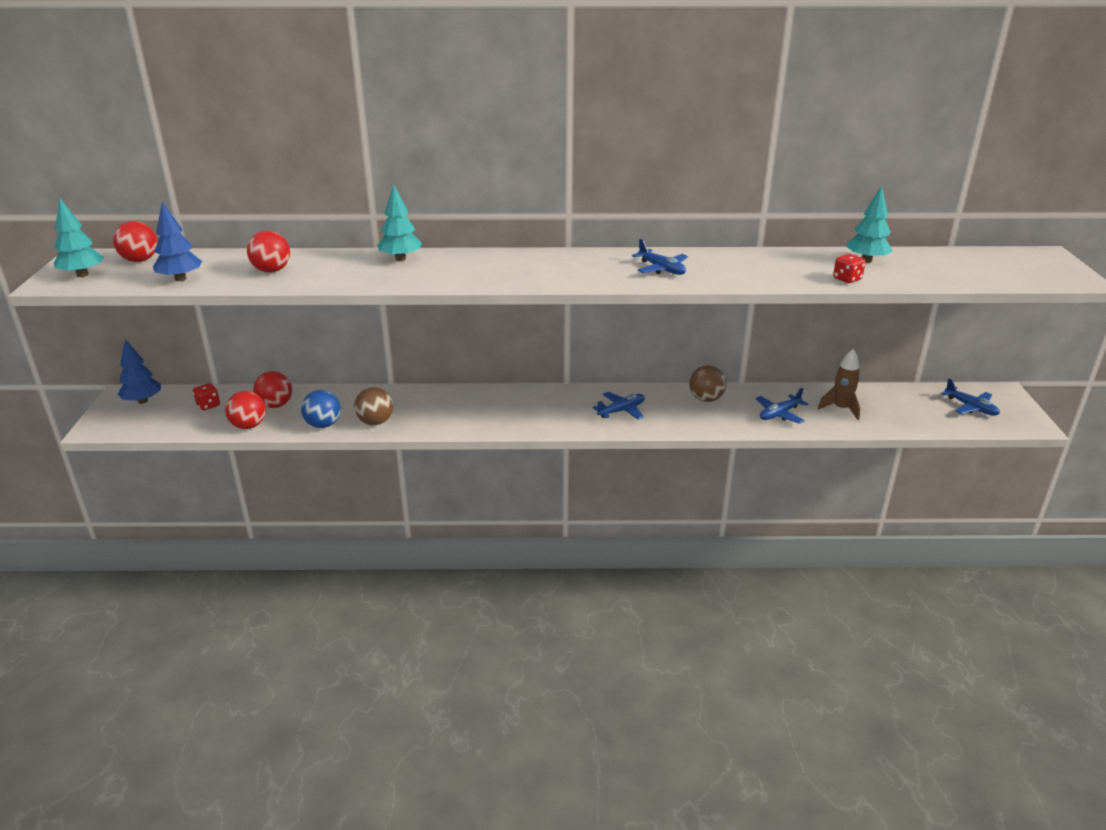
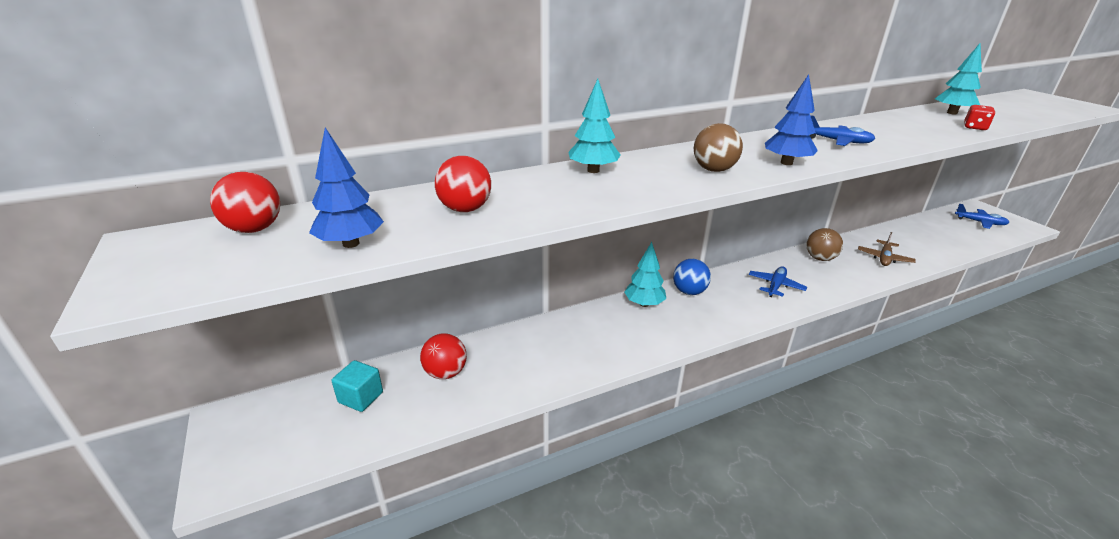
camera: 25 degrees left, 0 degrees up
(82, 275) = (176, 268): turquoise tree -> turquoise tree (644, 304)
(143, 401) = (263, 417): blue tree -> blue tree (786, 163)
(208, 405) = (361, 397): red dice -> turquoise cube
(249, 426) = (438, 410): red ball -> none
(323, 425) = (525, 382): blue ball -> blue ball (689, 292)
(375, 422) = (577, 361): brown ball -> brown ball (714, 170)
(779, 414) = (884, 258): blue plane -> brown plane
(841, 409) = (913, 243): brown rocket -> none

